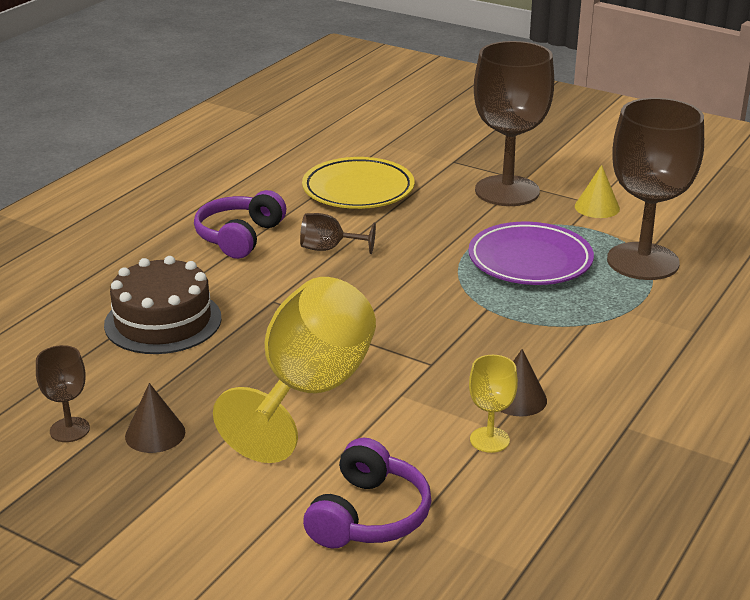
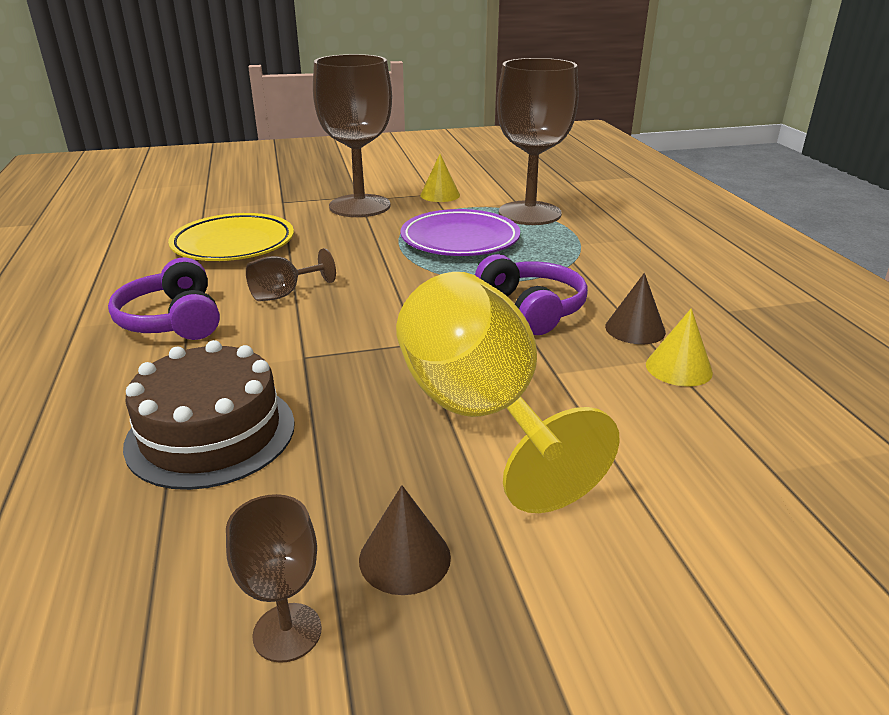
camera: 45 degrees left, 0 degrees up
(368, 516) = (734, 489): purple headphones -> purple headphones (531, 309)
(489, 440) = (678, 368): yellow goblet -> yellow cone

